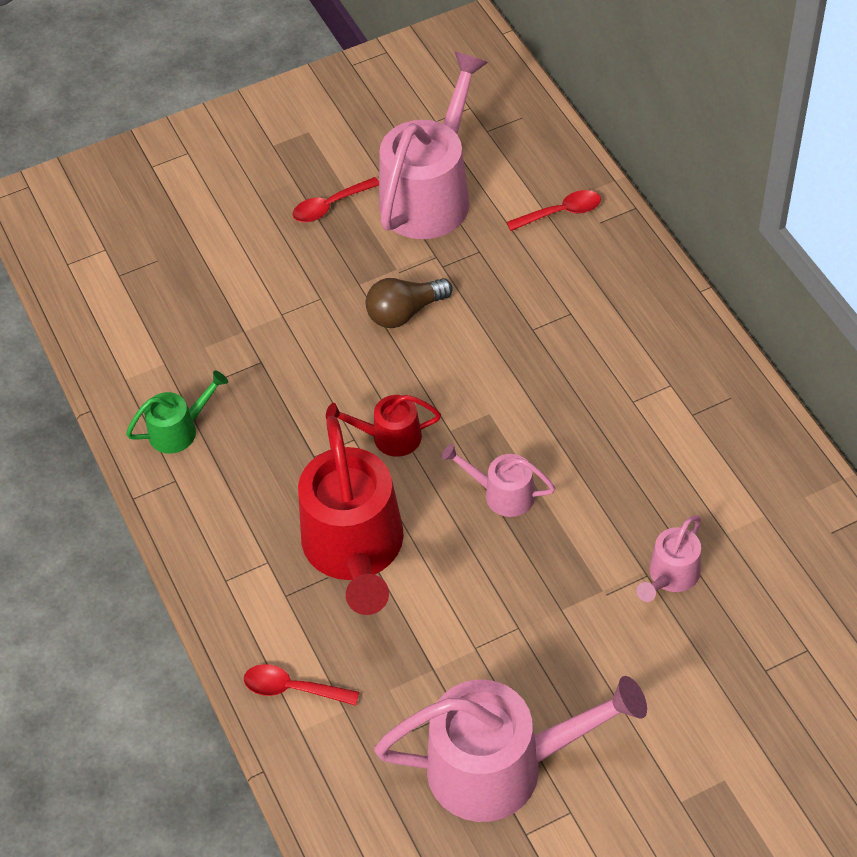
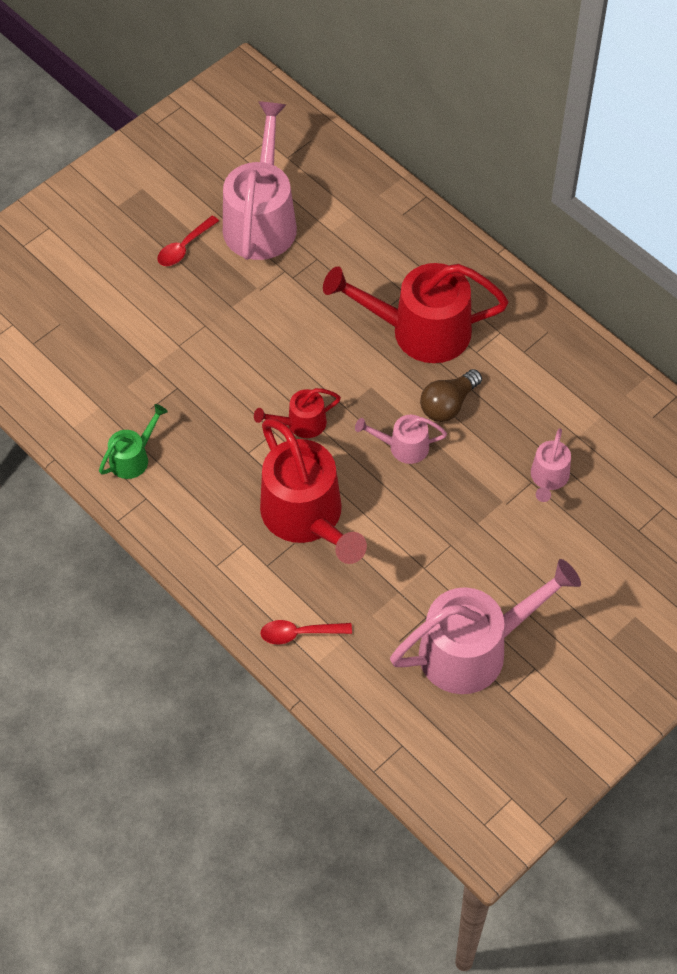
camera: 20 degrees left, 5 degrees up
(404, 312) = (276, 322): brown light bulb -> brown light bulb (448, 404)
(561, 213) = (370, 213): red spoon -> none
(571, 361) = (419, 331): none -> red watering can

